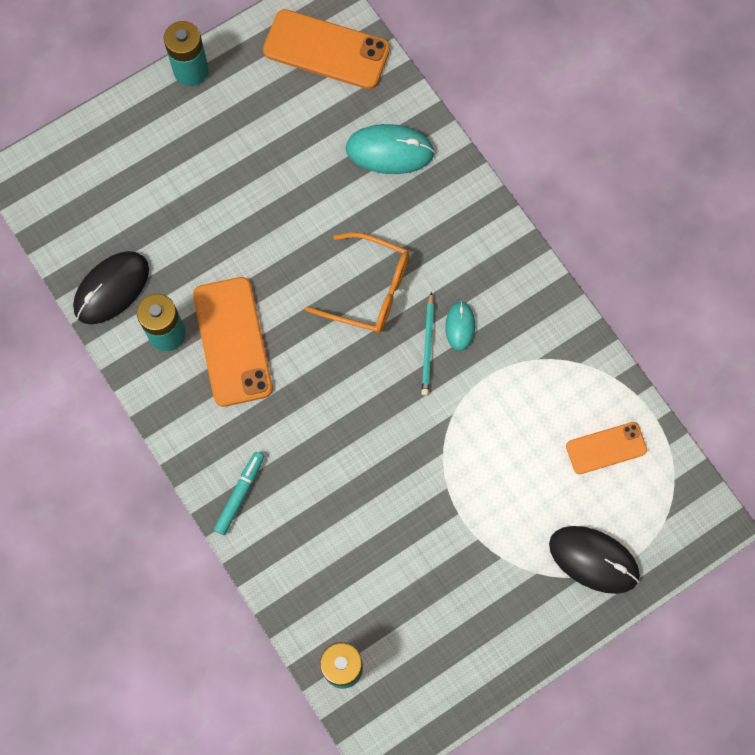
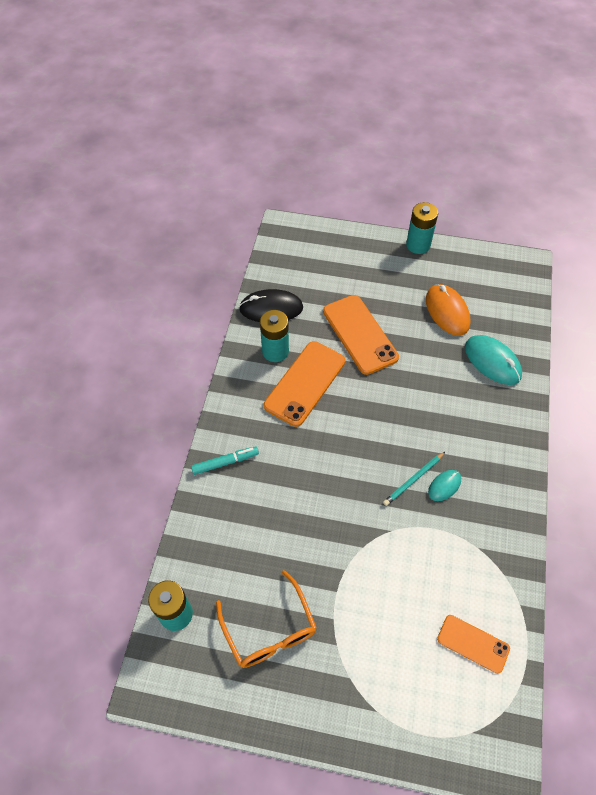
camera: 45 degrees right, 15 degrees down
(295, 130) = (447, 311): none -> orange mouse
(326, 50) = (503, 287): orange phone -> orange phone (359, 334)
(369, 290) = (408, 421): orange glasses -> orange glasses (269, 629)
(593, 560) = (396, 708): black mouse -> none

